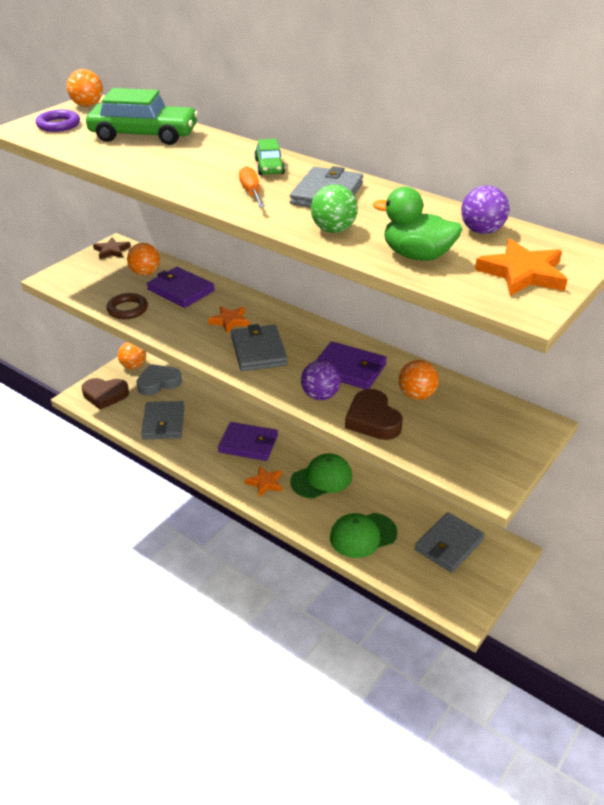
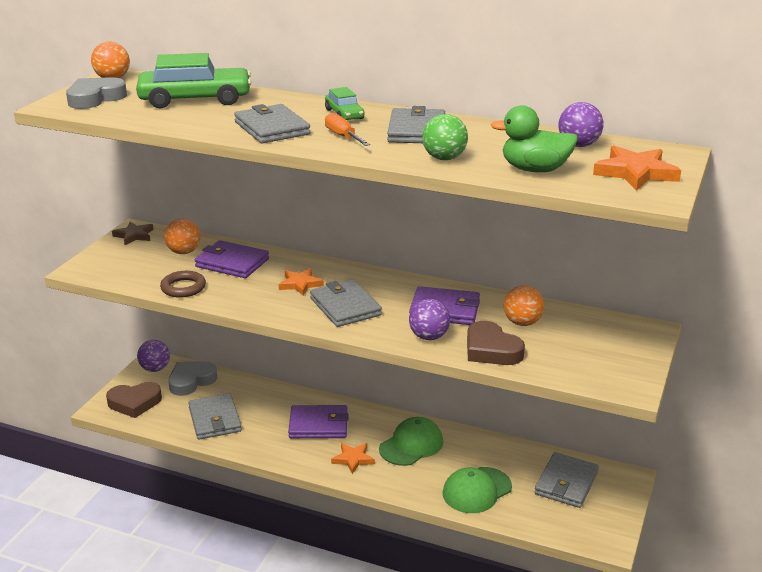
camera: 15 degrees left, 10 degrees down
(58, 125) = (95, 98): purple ring -> grey heart
(133, 366) = (155, 369): orange ball -> purple ball
(191, 175) = (272, 128): none -> grey wallet

